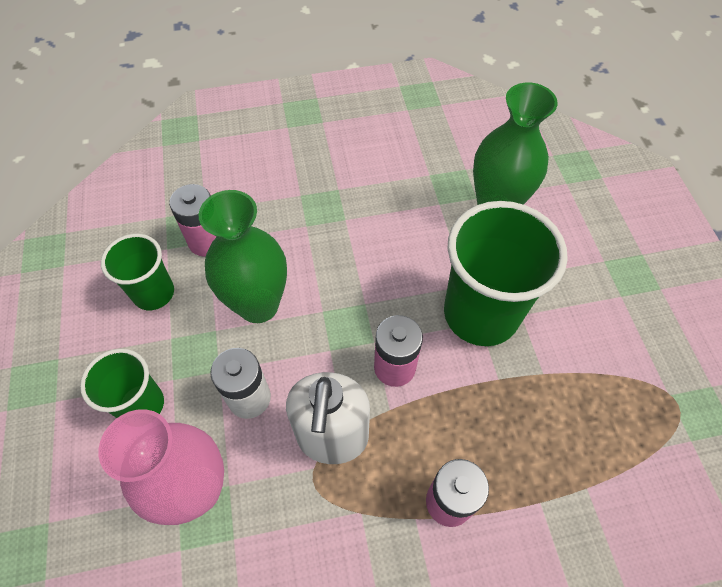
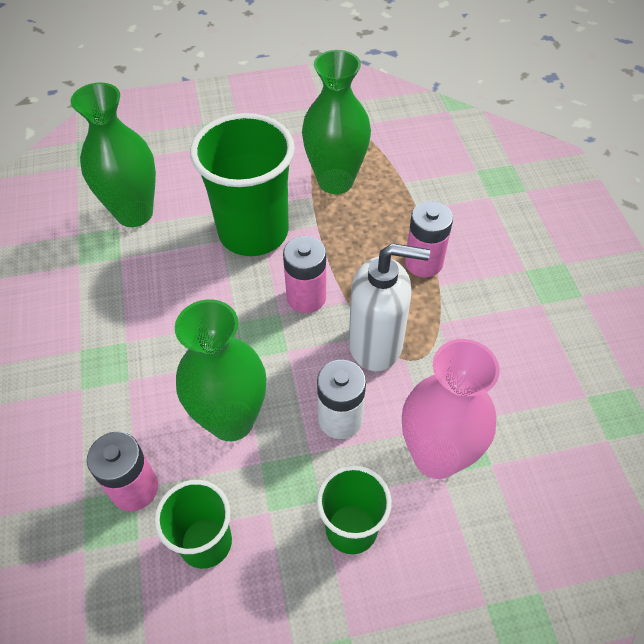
camera: 90 degrees left, 5 degrees down
(572, 401) = (335, 181): none -> green vase

